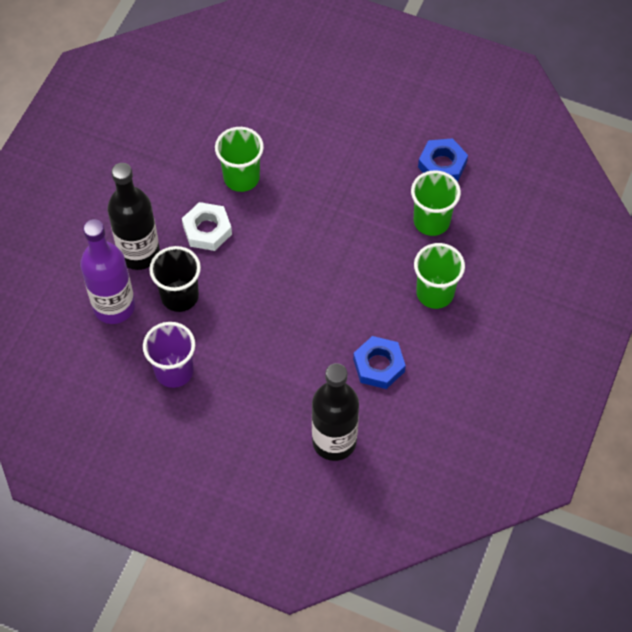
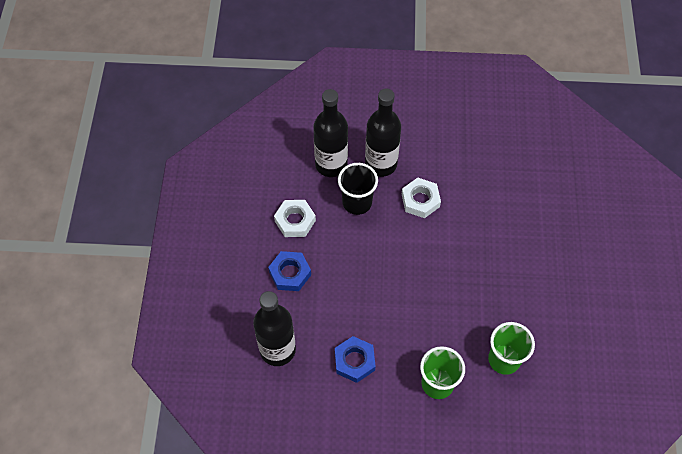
camera: 70 degrees right, 0 degrees up
(114, 306) = (331, 164): purple bottle -> black bottle
(174, 371) = (295, 221): purple cup -> white nut
(241, 178) = (476, 207): green cup -> none
(442, 165) = (562, 350): blue nut -> blue nut (290, 273)

